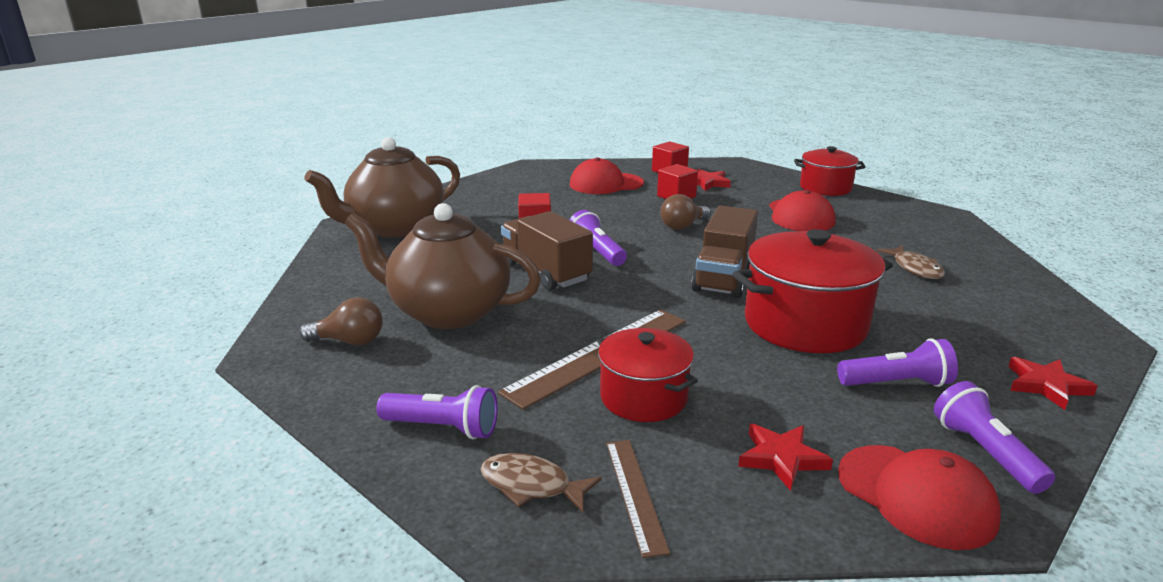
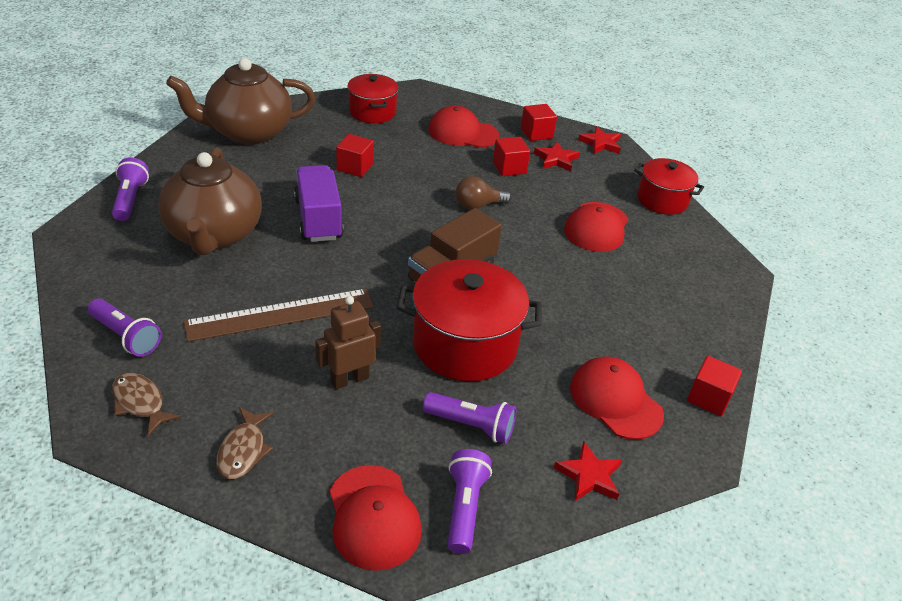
camera: 20 degrees right, 15 degrees up
(349, 341) = (128, 239): brown light bulb -> none
(448, 312) = (214, 235): brown teapot -> brown teapot turned 135 degrees counterclockwise
(545, 272) = (318, 219): brown truck -> purple truck
(597, 252) = (378, 211): purple flashlight -> purple flashlight (130, 199)
(635, 494) = (195, 436): brown ruler -> none
(643, 397) = (275, 363): red pot -> red pot (372, 112)
(735, 385) = (349, 379): none -> brown robot
(781, 458) = (316, 450): red star -> red star (600, 143)
(915, 268) = (629, 322): brown fish -> brown fish (243, 450)
(984, 324) = (615, 400): none -> red cap
(1047, 299) = (708, 398): none -> red cube

